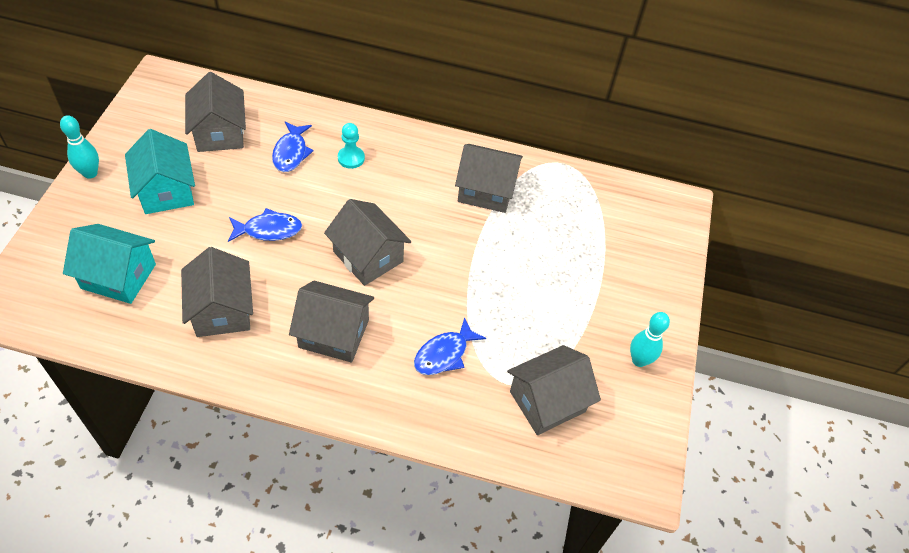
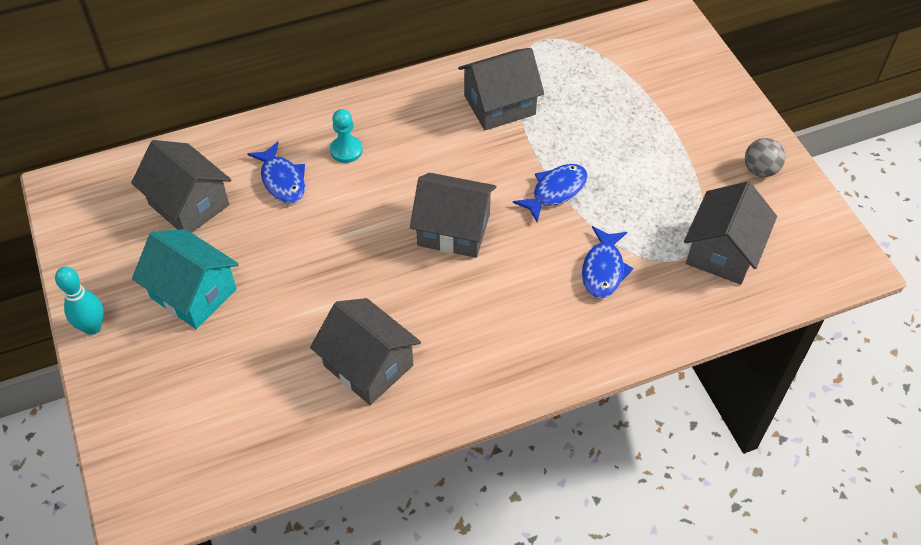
camera: 30 degrees left, 0 degrees up
(118, 276) = (232, 403): turquoise house -> none
(269, 230) = (336, 265): blue fish -> blue fish (555, 191)
(333, 333) = (492, 317): grey house -> none
(639, 360) = (760, 170): turquoise bowling pin -> grey ball

